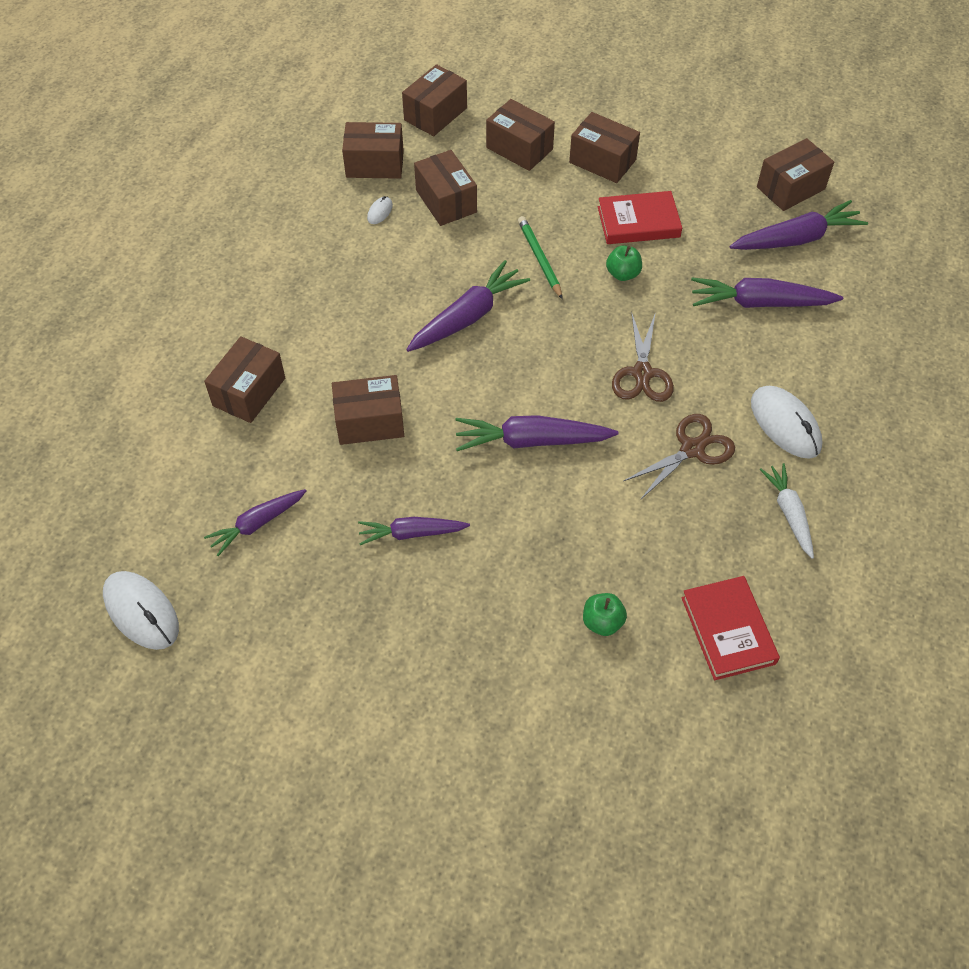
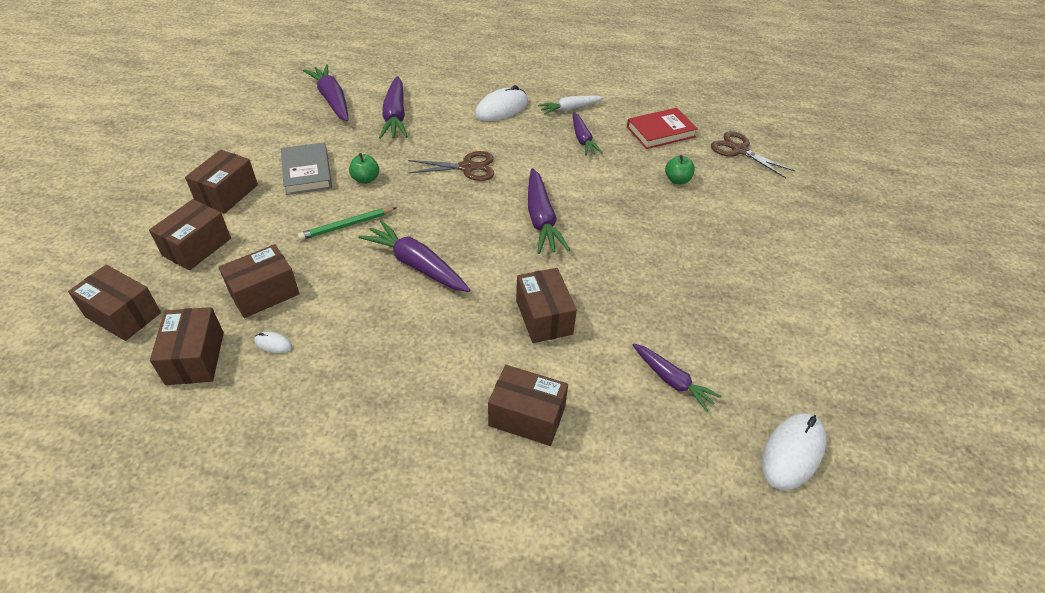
camera: 100 degrees left, 10 degrees down
(411, 533) = (645, 278): purple carrot -> purple carrot (582, 139)
(638, 222) = (307, 172): red book -> grey book
(692, 449) = (530, 145): brown scissors -> brown scissors (739, 150)
(790, 188) = (278, 101): brown box -> none

